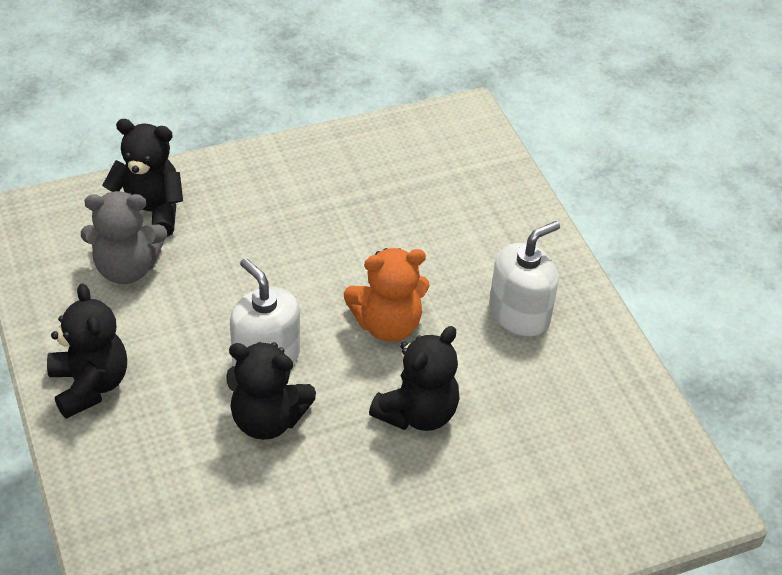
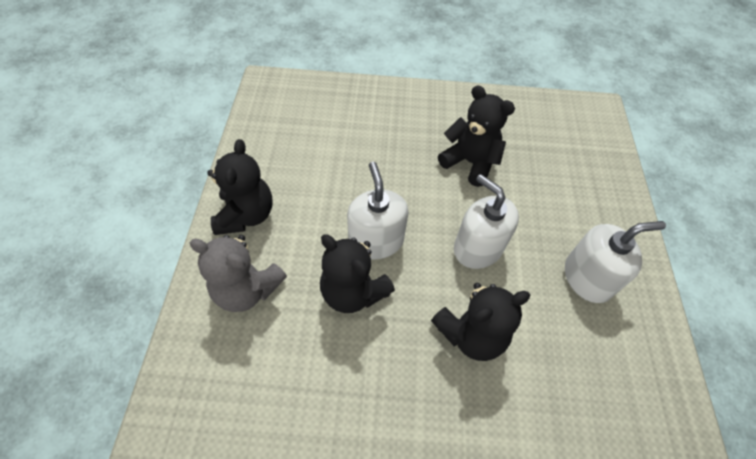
camera: 25 degrees right, 10 degrees up
(126, 268) = (315, 140): grey teddy bear -> grey teddy bear (247, 289)
(149, 212) = (350, 107): black teddy bear -> black teddy bear (470, 162)
(387, 324) = (478, 248): orange teddy bear -> white soap dispenser

